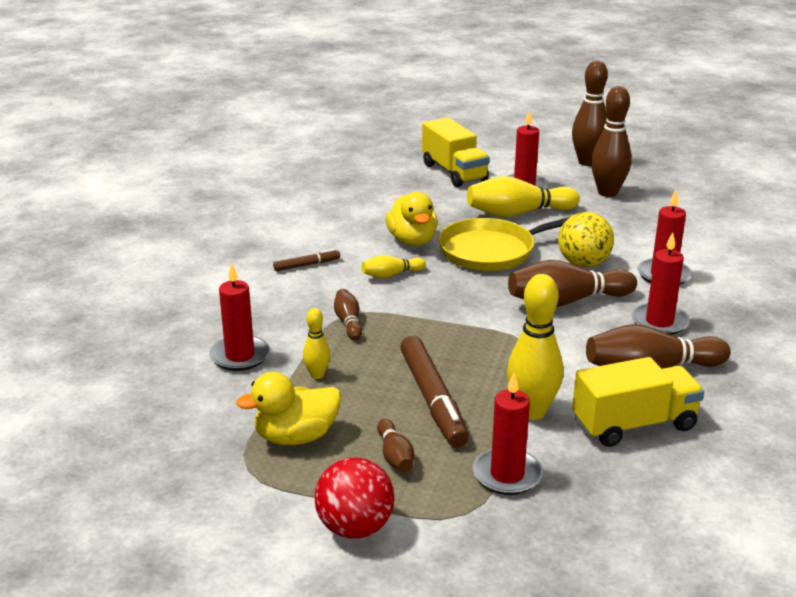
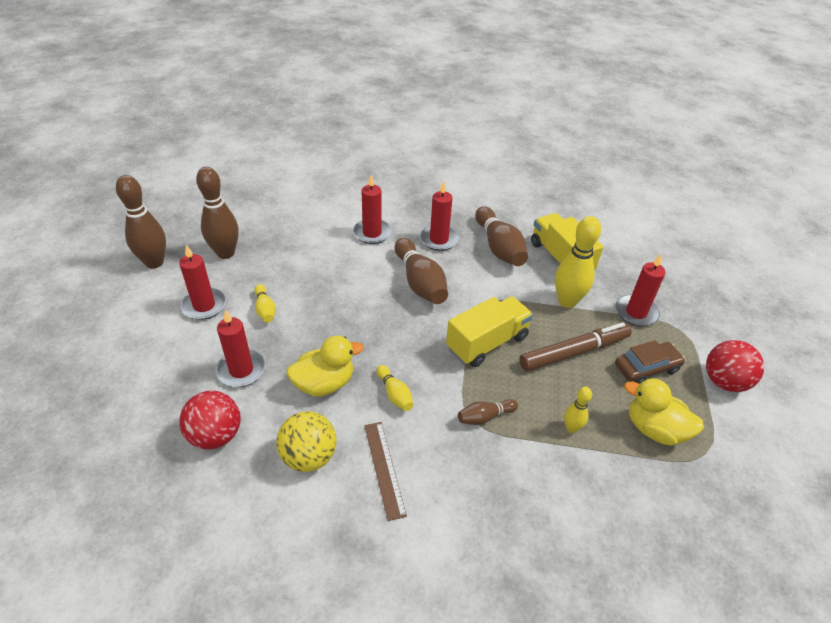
camera: 100 degrees left, 15 degrees up
(240, 356) = (565, 494): red candle -> red candle (241, 370)
(296, 437) = (654, 429): yellow duck -> yellow duck turned 150 degrees clockwise
(306, 265) = (384, 468): brown marker -> brown ruler
(365, 196) = (216, 435): none -> red ball
(395, 456) = (646, 368): brown bowling pin -> brown car
(454, 172) = (160, 360): yellow truck -> yellow truck (487, 343)
(492, 250) = (341, 326): yellow pan -> none
(518, 213) = (265, 309): yellow bowling pin -> yellow bowling pin, size x0.52
(583, 263) = (358, 272): yellow ball -> yellow ball (309, 457)

